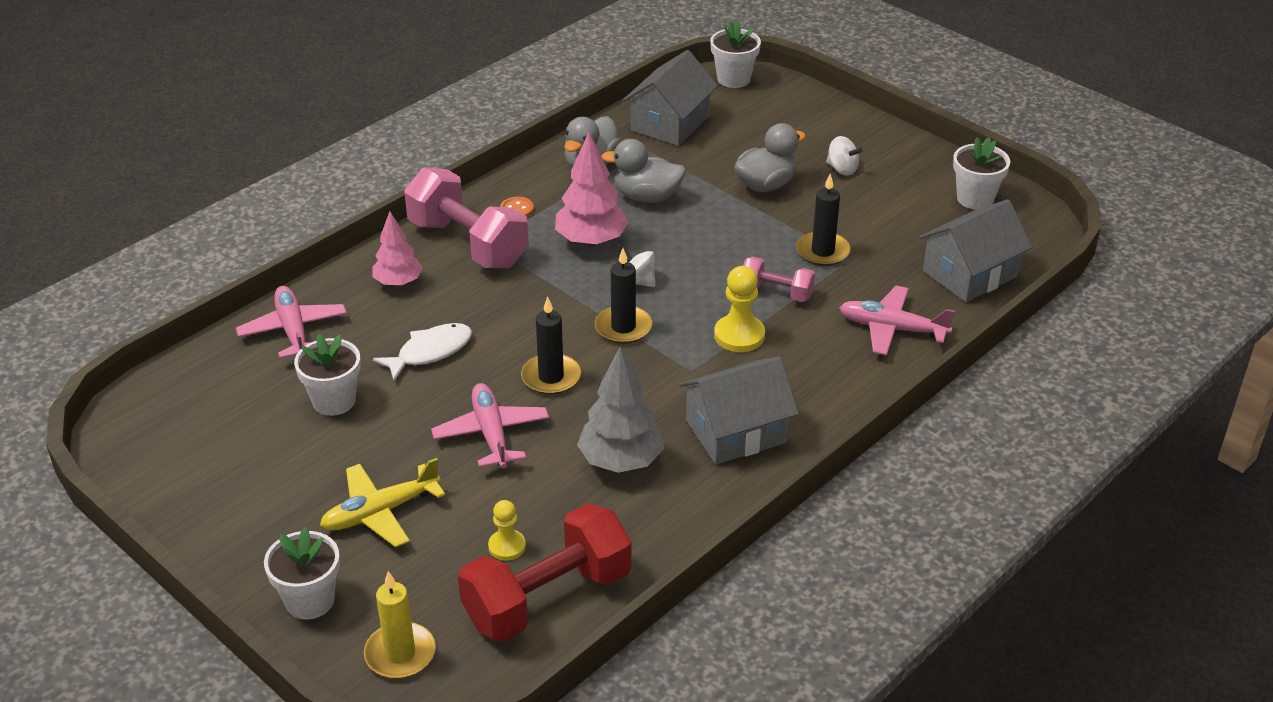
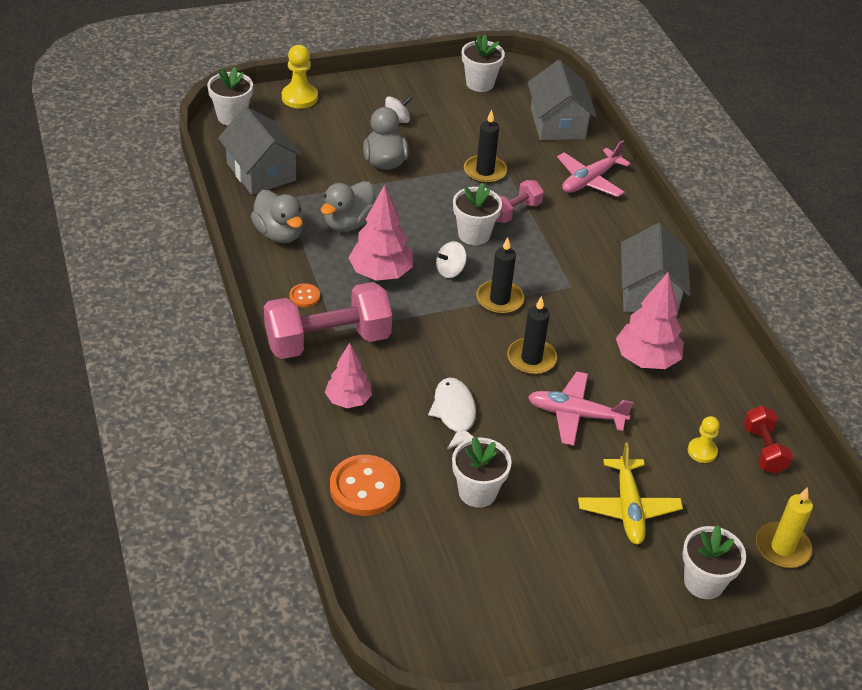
camera: 65 degrees left, 5 degrees up
(293, 330) = (364, 487): pink plane -> orange button
(547, 598) = (763, 450): red dumbbell -> red dumbbell, size x0.52
(621, 461) = (646, 360): grey tree -> pink tree
(710, 278) = (474, 234): none -> white flower pot
(739, 335) = (549, 248): yellow pawn -> yellow pawn (299, 97)

